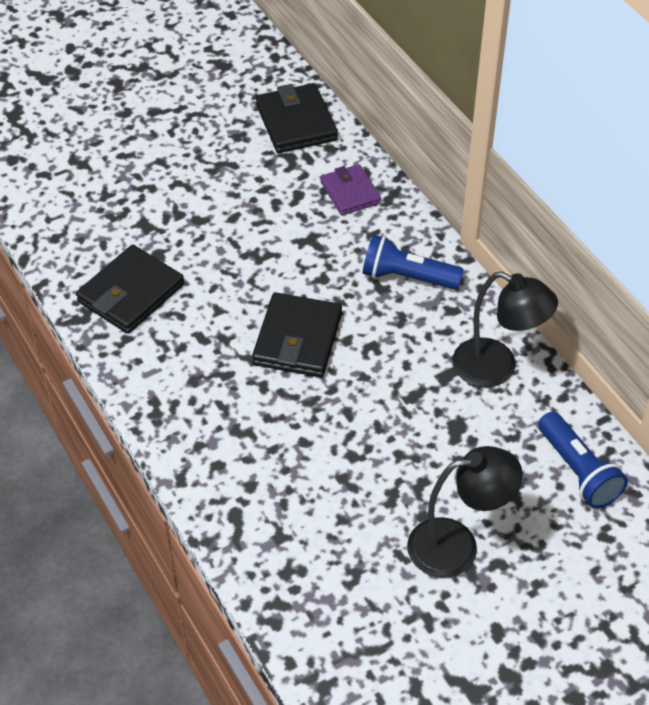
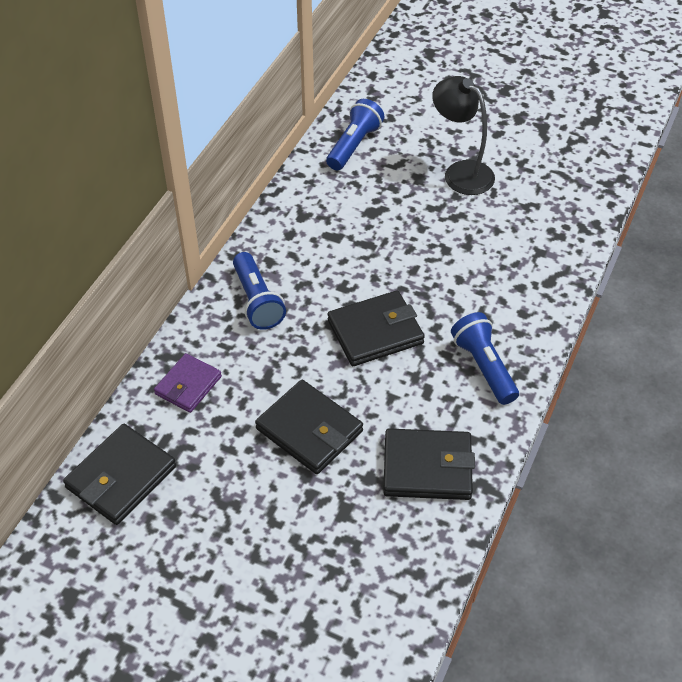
camera: 125 degrees left, 0 degrees up
(187, 393) = (484, 367): none -> blue flashlight
(236, 242) = (309, 430): none -> black wallet
(497, 368) = (304, 214): black lamp -> none

